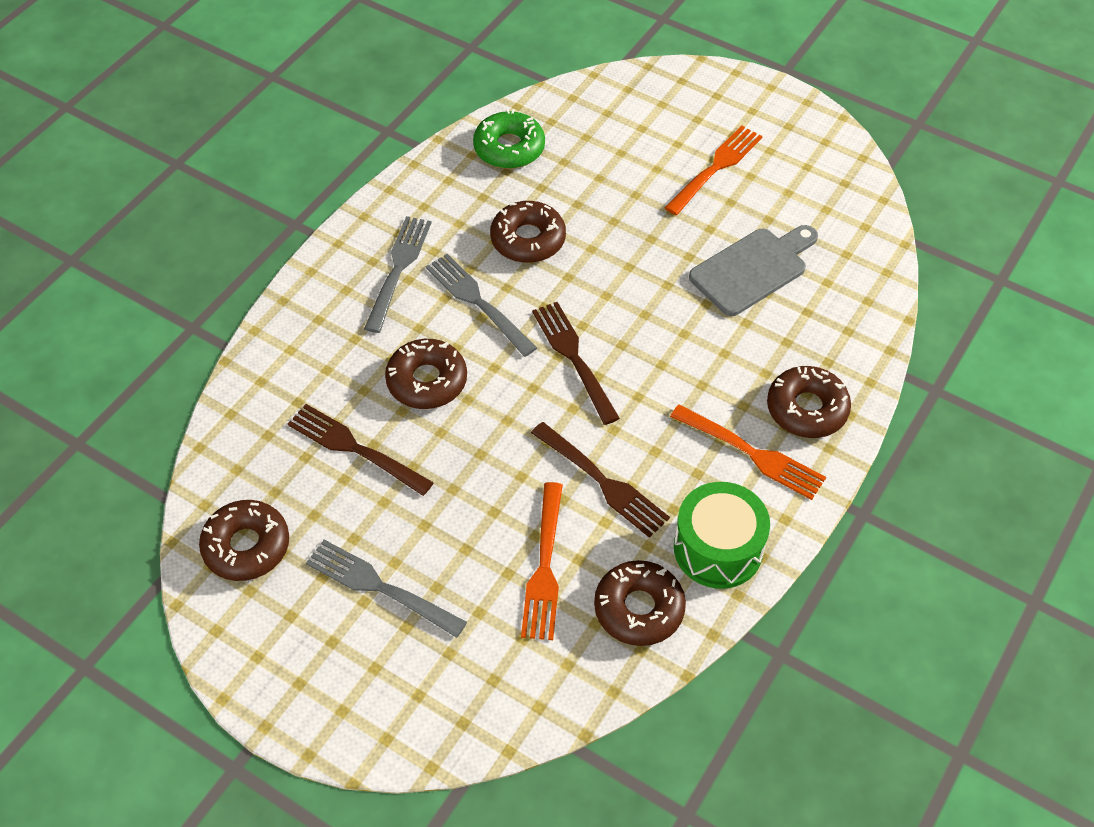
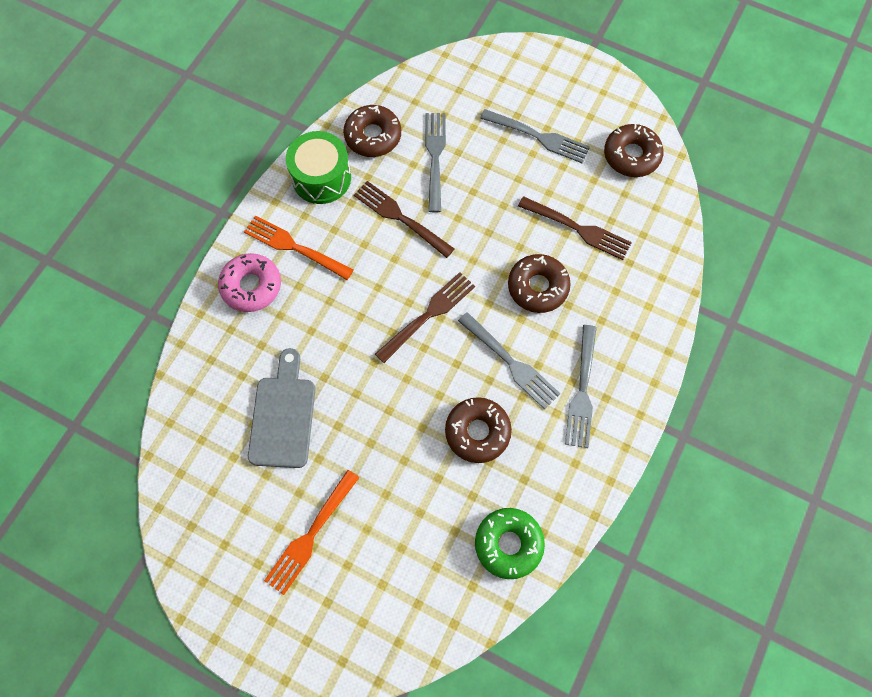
camera: 175 degrees right, 15 degrees up
(544, 566) = (435, 158): orange fork -> grey fork
(574, 358) = (428, 315): brown fork -> brown fork turned 105 degrees counterclockwise
(753, 269) = (283, 415): grey cutting board -> grey cutting board turned 135 degrees clockwise
(807, 409) = (251, 286): brown donut -> pink donut

